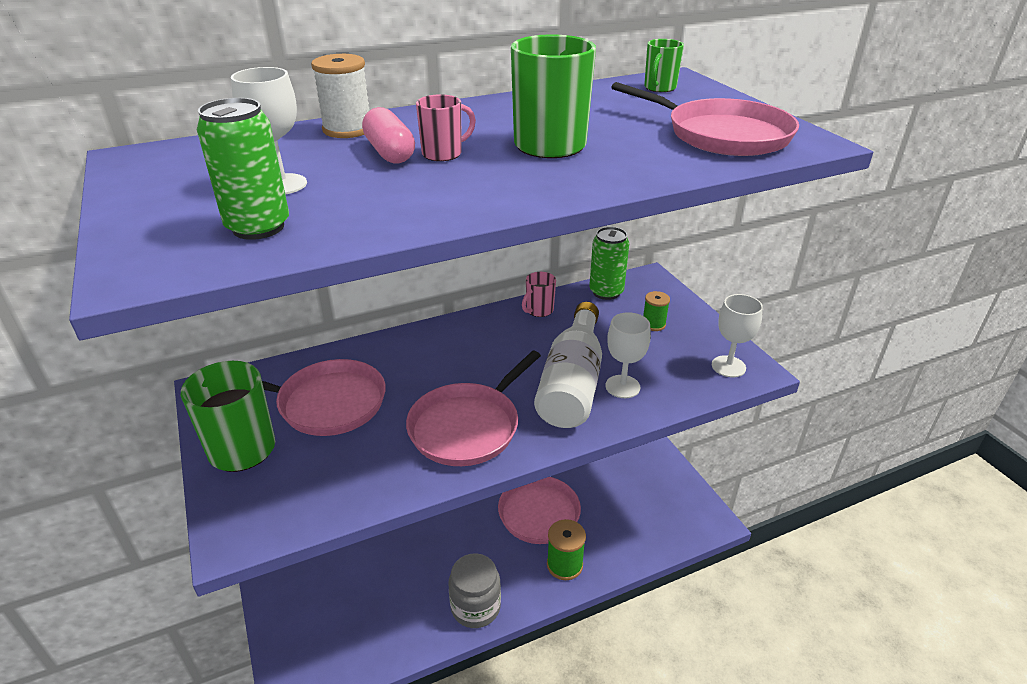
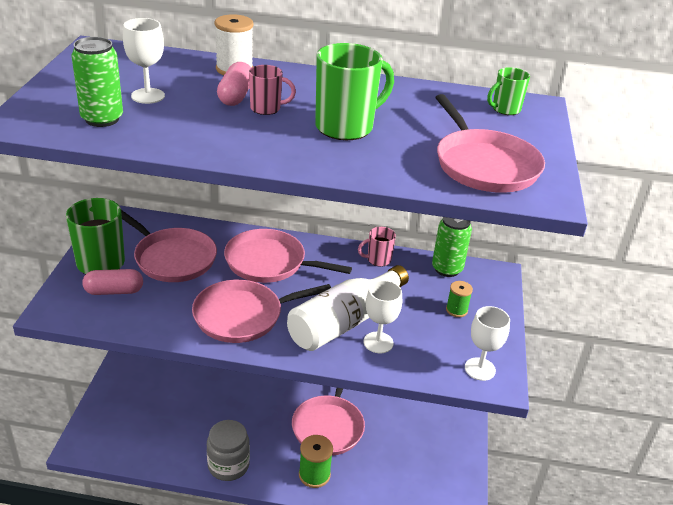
camera: 30 degrees right, 0 degrees up
(292, 473) = (114, 291): none -> pink capsule
(438, 359) = (269, 262): none -> pink pan

